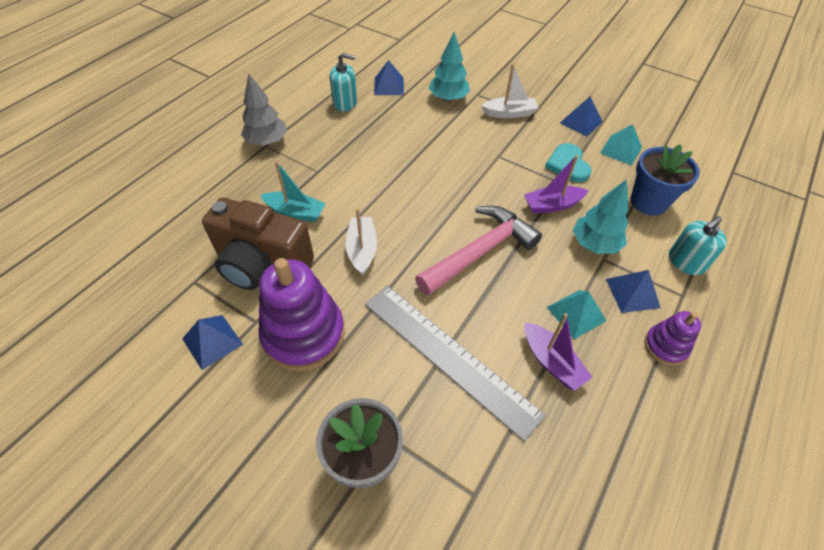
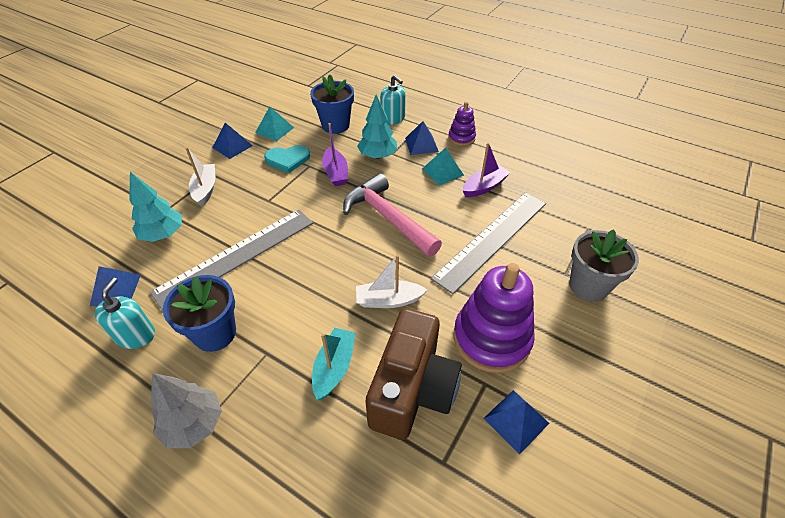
camera: 90 degrees left, 5 degrees down
(341, 141) = (215, 333): none -> blue flower pot
(422, 143) = (237, 256): none -> grey ruler

